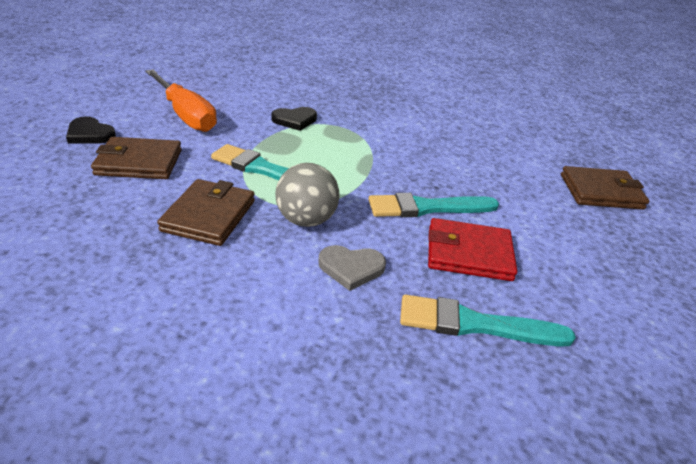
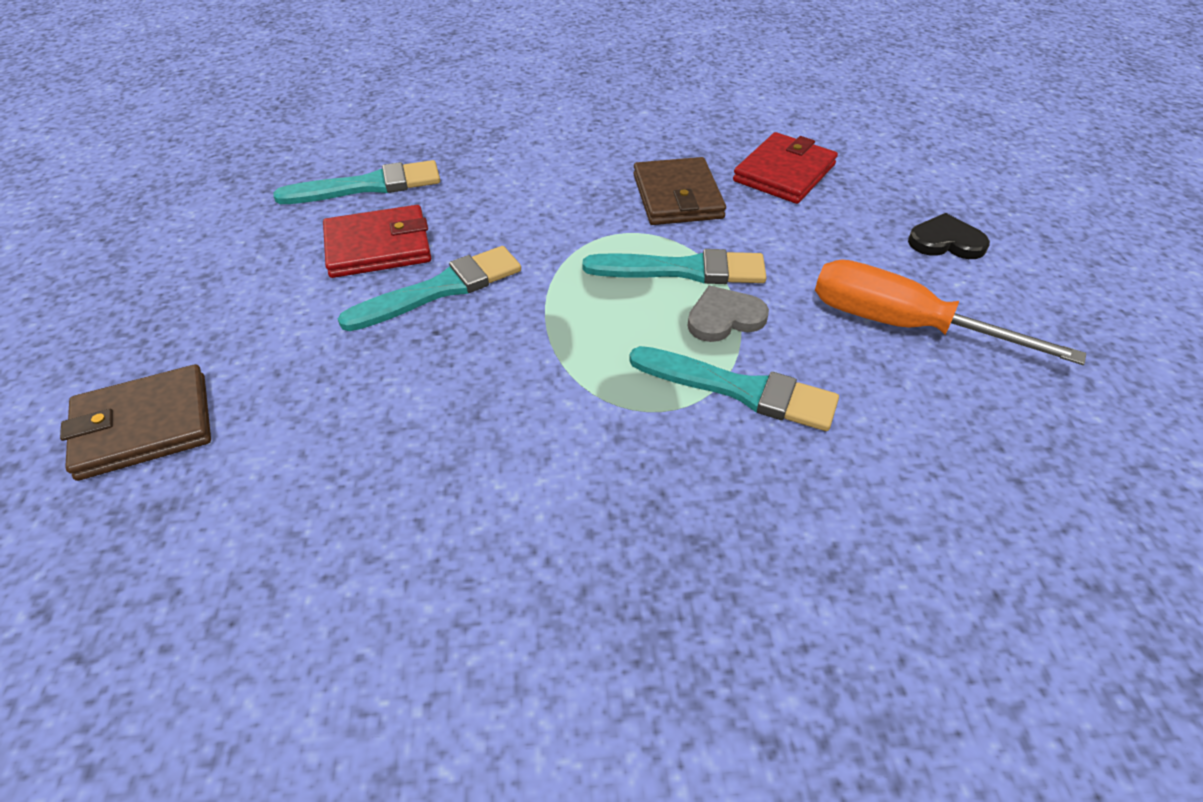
camera: 160 degrees right, 10 degrees up
(102, 206) = (784, 173): none -> red wallet
(139, 162) = (829, 226): brown wallet -> none
(295, 120) = (740, 390): black heart -> turquoise brush
(306, 220) = (577, 225): grey ball -> none
(351, 268) = (500, 195): grey heart -> grey heart (724, 318)

